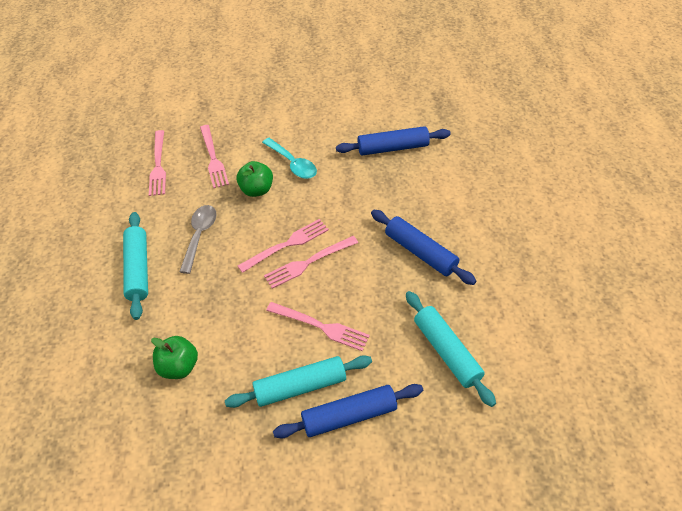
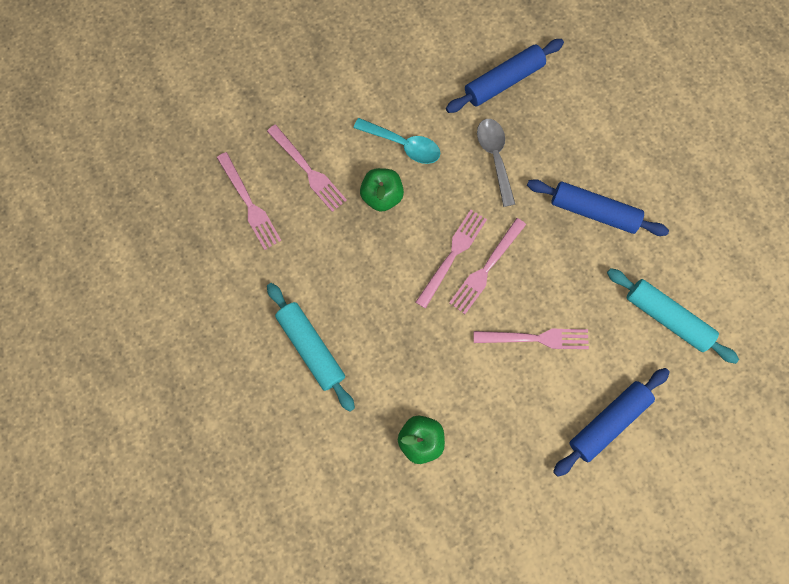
camera: 25 degrees left, 25 degrees up
(199, 236) = (353, 280): grey spoon -> grey spoon (495, 157)
(300, 386) = (548, 410): turquoise rolling pin -> none

